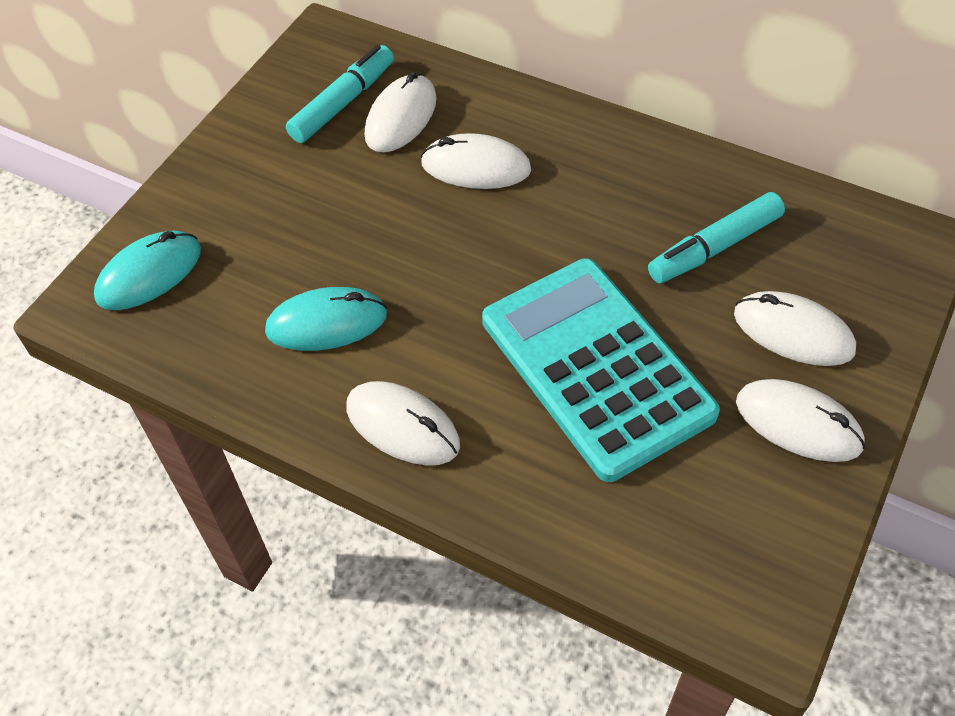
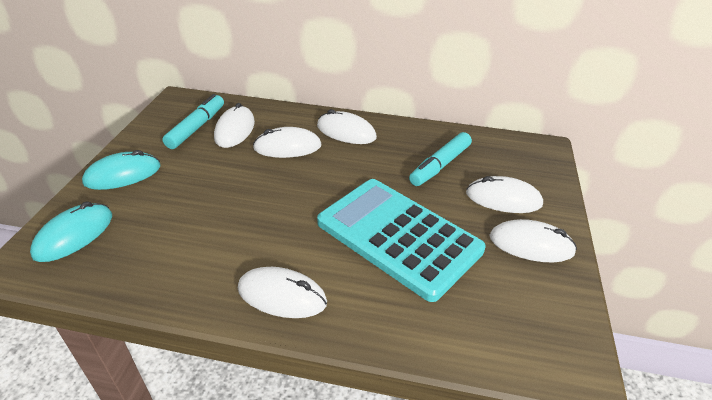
camera: 20 degrees left, 15 degrees down
(327, 323) = (212, 243): turquoise mouse -> turquoise mouse (123, 175)
(580, 150) = (346, 132): none -> white mouse

